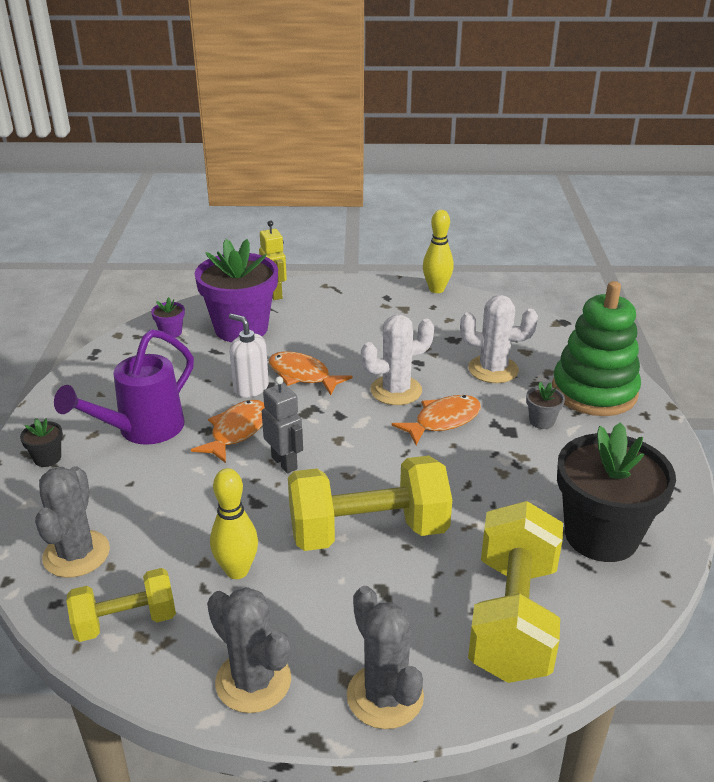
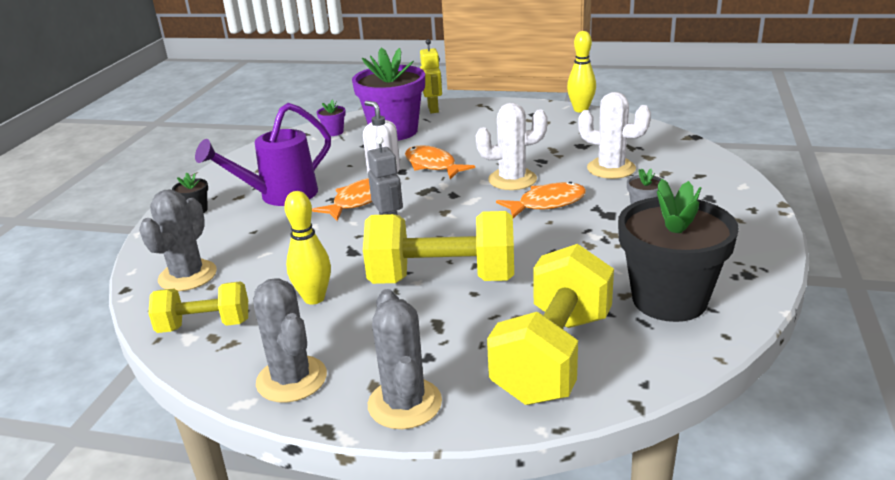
camera: 15 degrees right, 5 degrees down
(594, 391) = (705, 189): green stacking toy -> none

